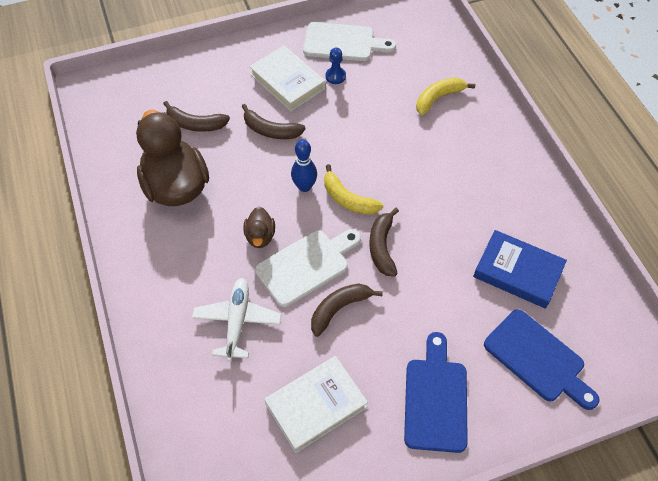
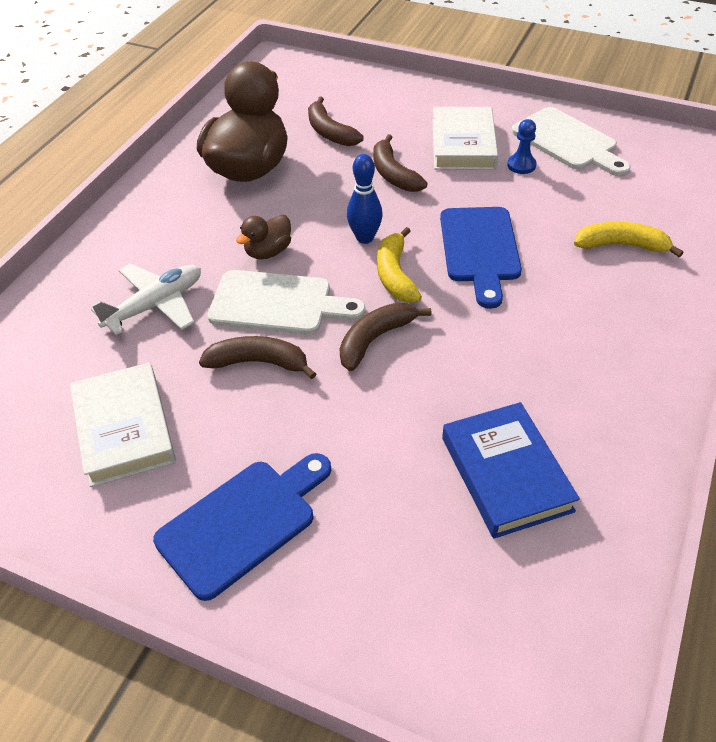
camera: 45 degrees right, 10 degrees down
(316, 405) = (124, 429): white book -> white book turned 60 degrees clockwise
(538, 359) = (414, 583): blue cutting board -> blue cutting board (480, 249)

